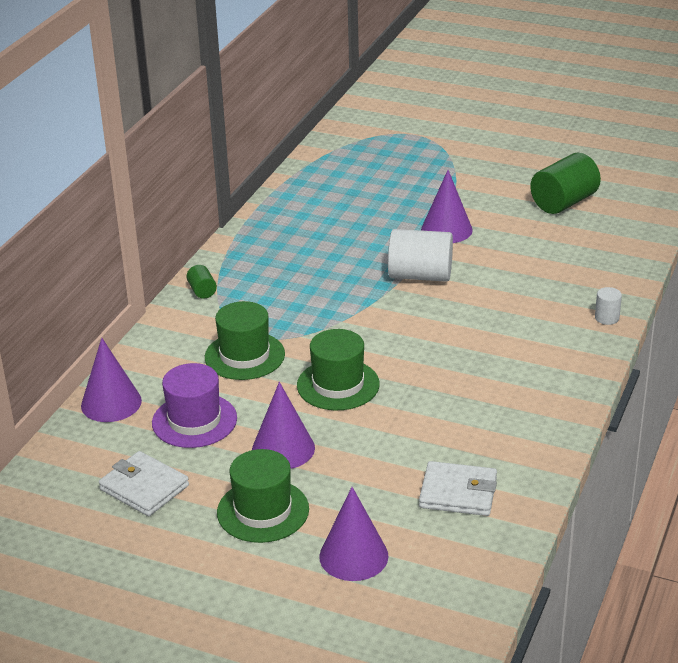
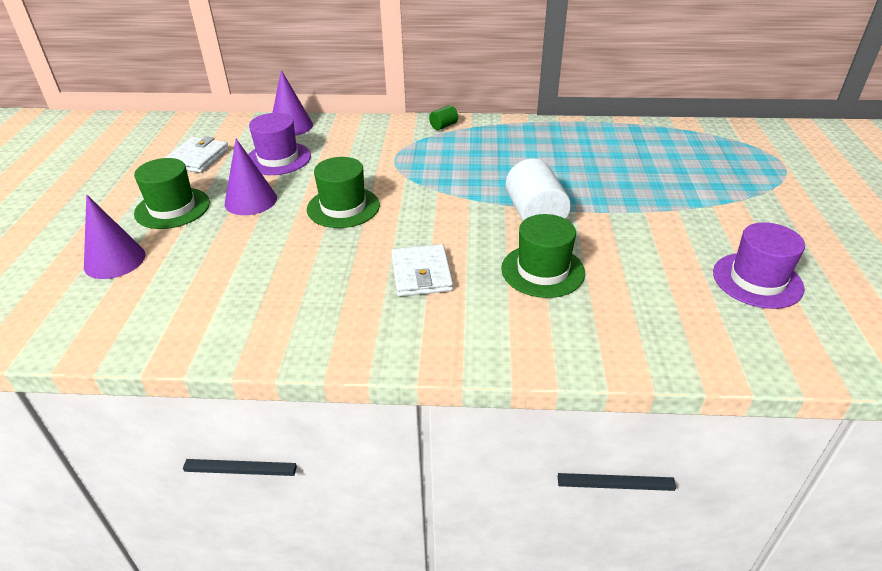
camera: 70 degrees right, 5 degrees up
(244, 356) = (366, 160): green hat -> green hat (542, 271)
(446, 229) = (627, 214): purple cone -> none
(458, 493) = (200, 300): white wallet -> white wallet (421, 274)
(564, 202) = (757, 280): green cylinder -> purple hat
(607, 318) = (539, 353): white cylinder -> none

